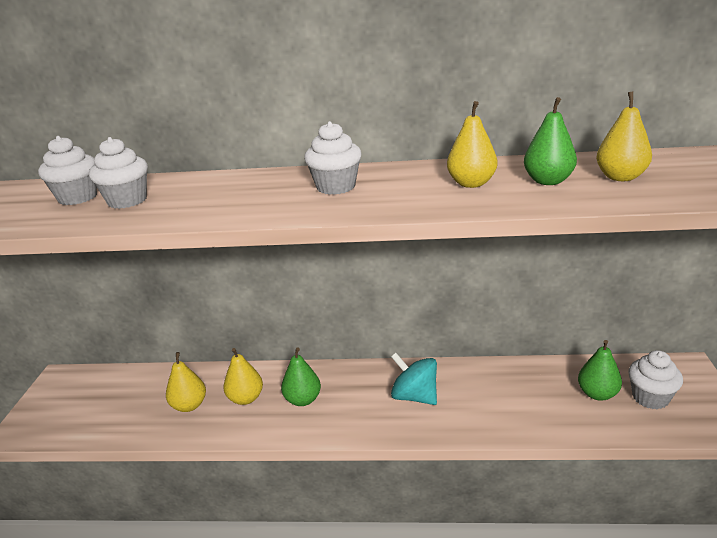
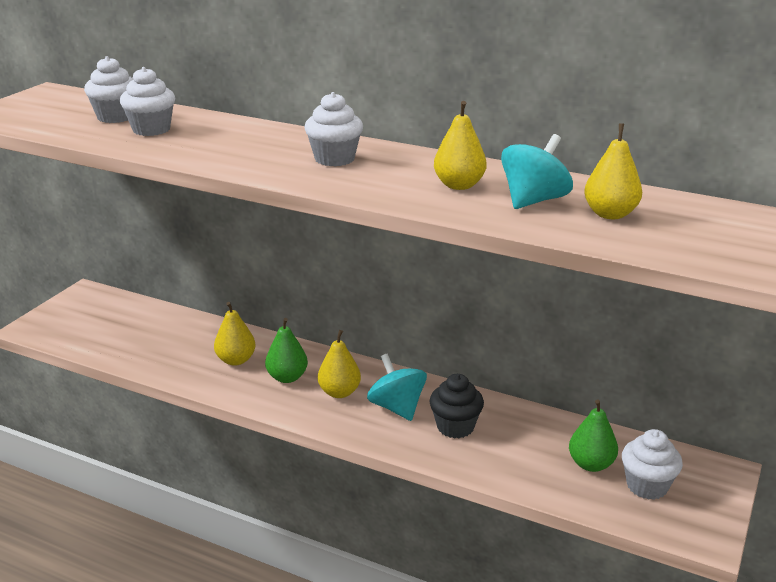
camera: 20 degrees right, 0 degrees up
(189, 405) = (182, 351): yellow pear -> yellow pear (339, 392)
(473, 398) = (455, 427): none -> black cupcake
(548, 181) = (533, 200): green pear -> turquoise spinning top

